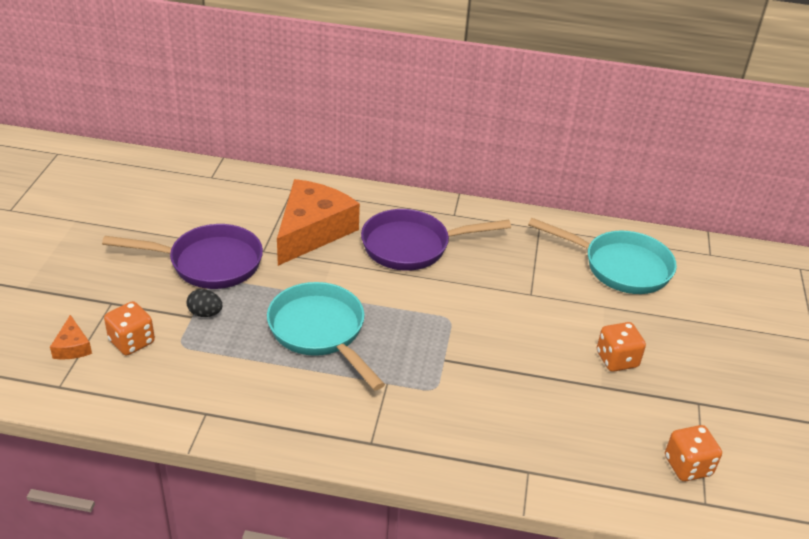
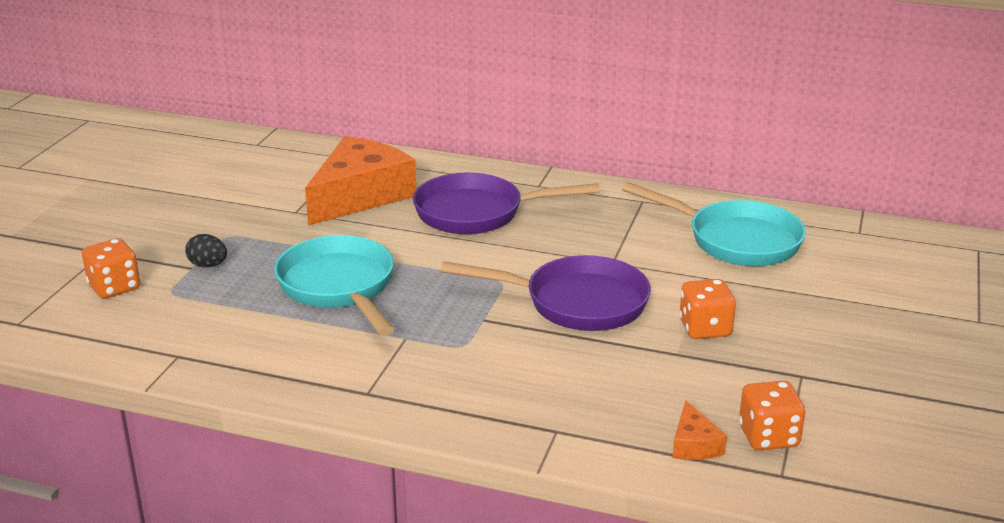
camera: 10 degrees right, 10 degrees down
(72, 347) = (45, 289): orange cheese -> orange cheese (694, 444)
(208, 263) = (227, 220): purple pan -> purple pan (576, 303)

